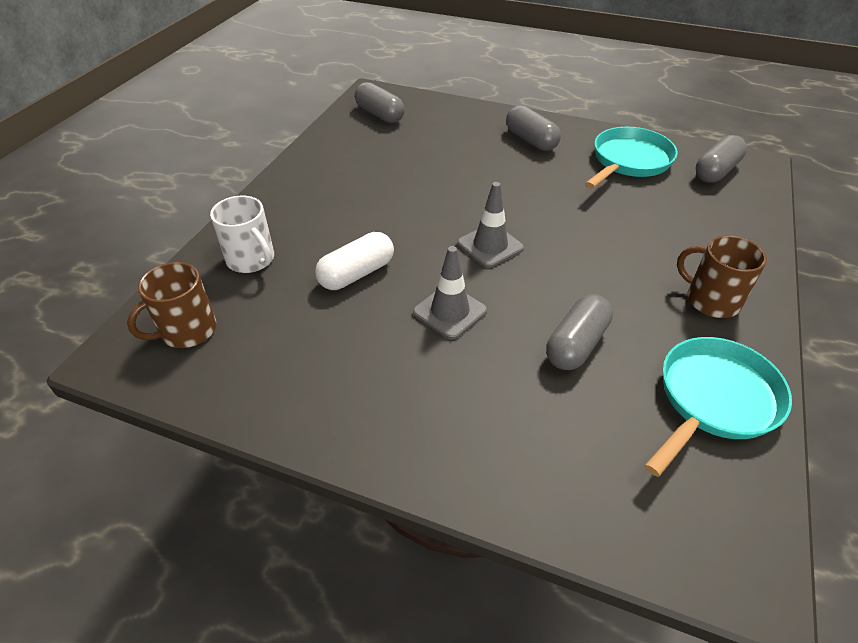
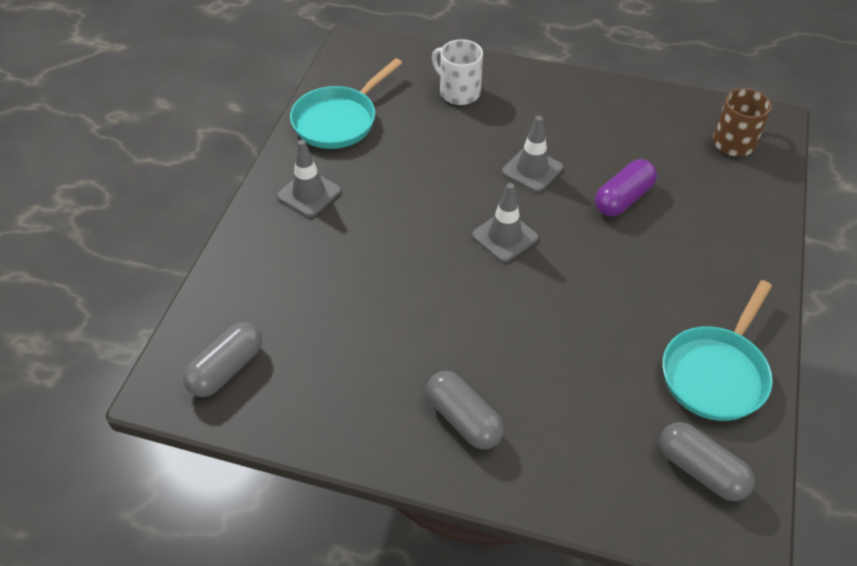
camera: 175 degrees right, 5 degrees up
(251, 259) = (727, 206): white mug -> white mug (458, 92)
(357, 274) = (623, 198): white capsule -> purple capsule
(576, 344) = (430, 151): grey capsule -> none
(629, 161) = (334, 381): turquoise pan -> turquoise pan (716, 373)
(710, 300) = (309, 193): brown mug -> grey traffic cone

